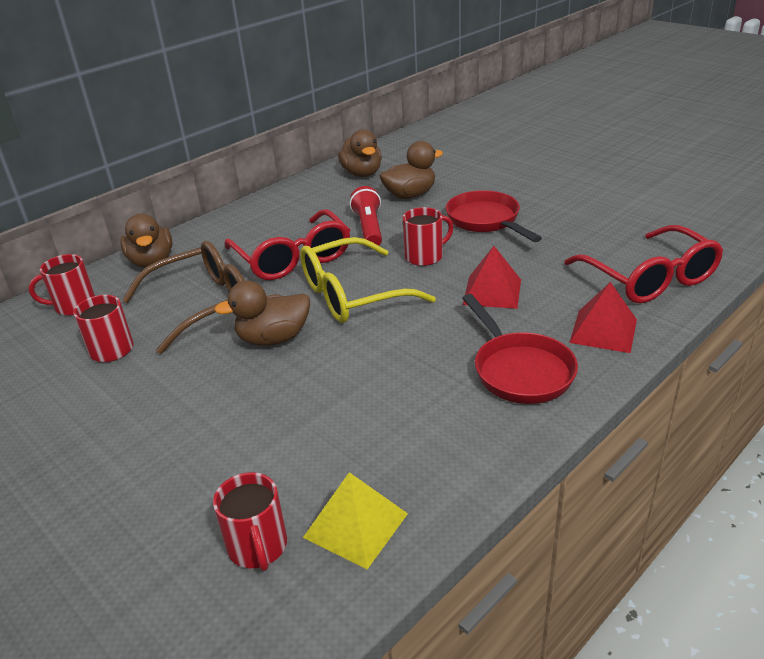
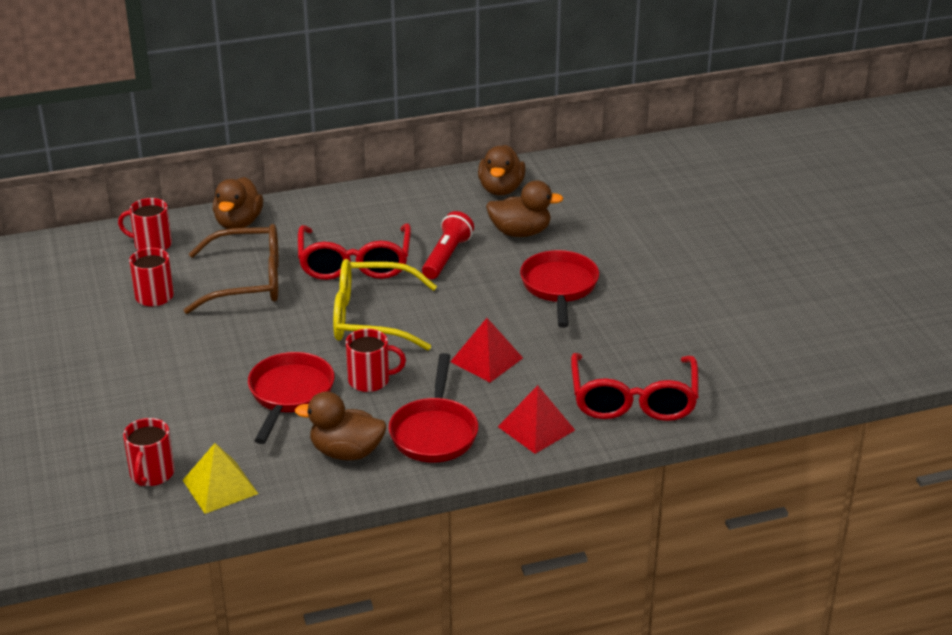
camera: 25 degrees right, 0 degrees up
(273, 338) = (277, 333): brown duck -> brown duck (346, 452)
(340, 391) = (289, 395): none -> red pan
(425, 256) = (466, 304): red mug -> red mug (370, 380)

